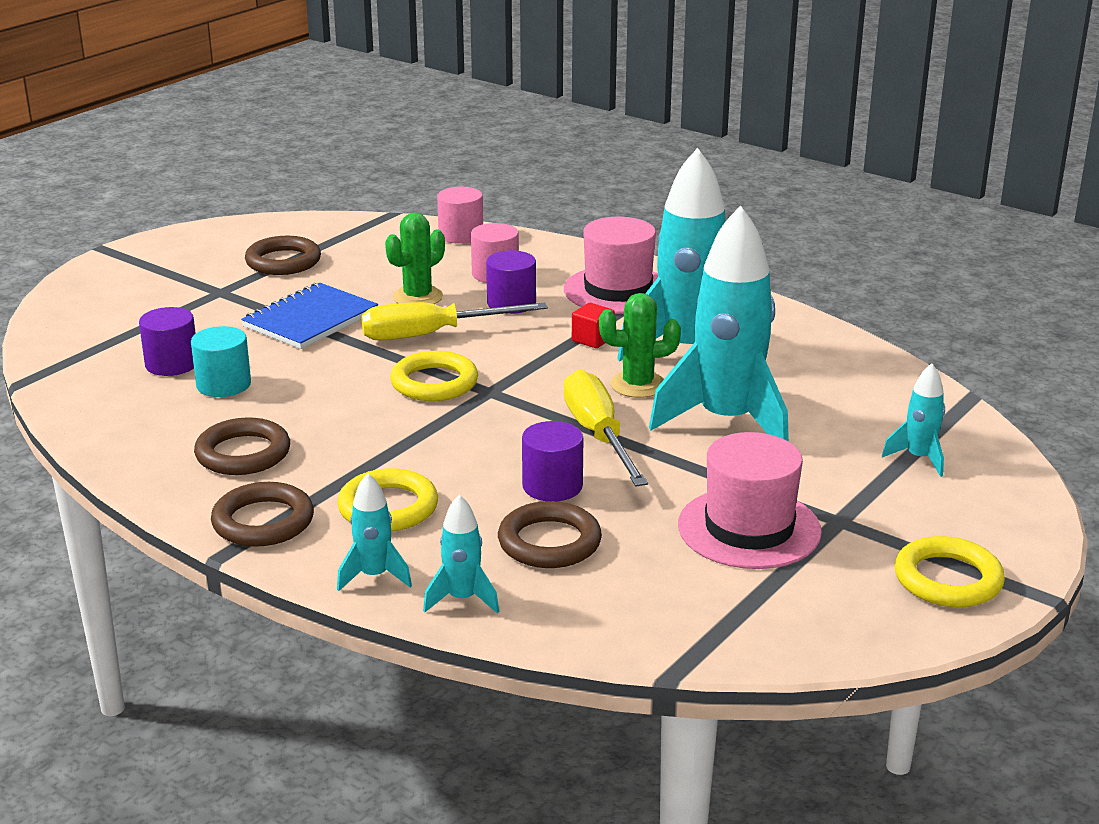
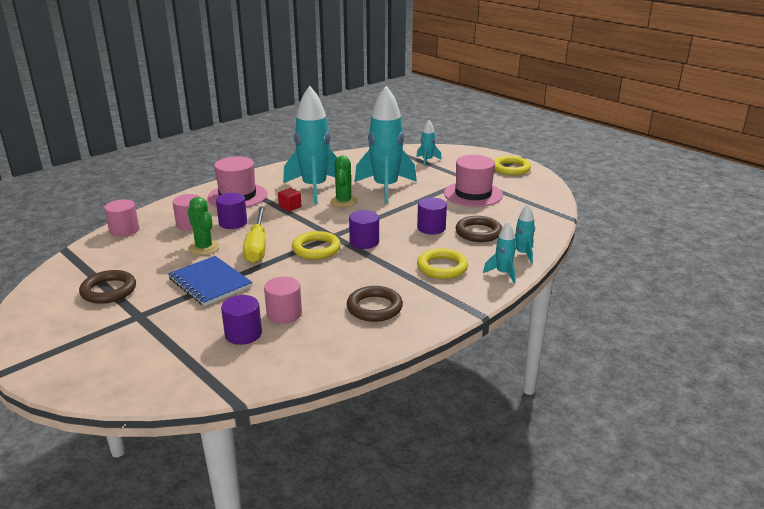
camera: 80 degrees left, 0 degrees up
(223, 384) = (284, 314): turquoise cylinder -> pink cylinder
(263, 521) = (449, 302): brown ring -> none
(472, 422) = (364, 242): none -> purple cylinder
(598, 435) = (388, 214): yellow screwdriver -> none

